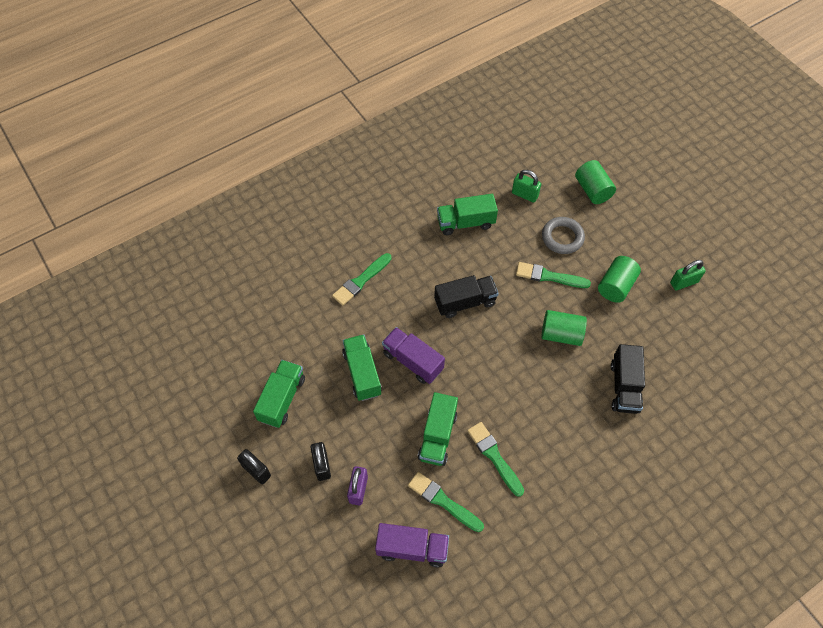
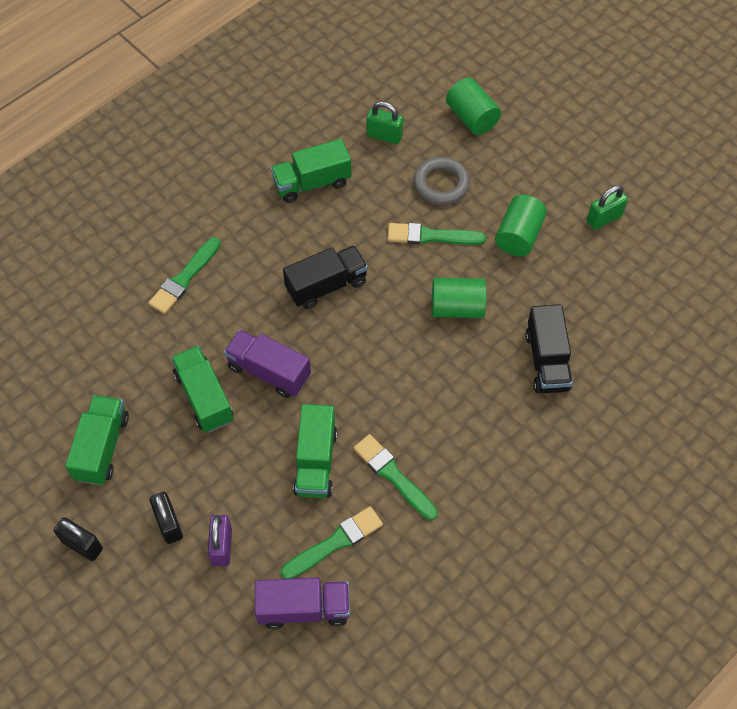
camera: 10 degrees left, 0 degrees up
(443, 501) = (335, 542): green brush -> green brush turned 120 degrees clockwise

